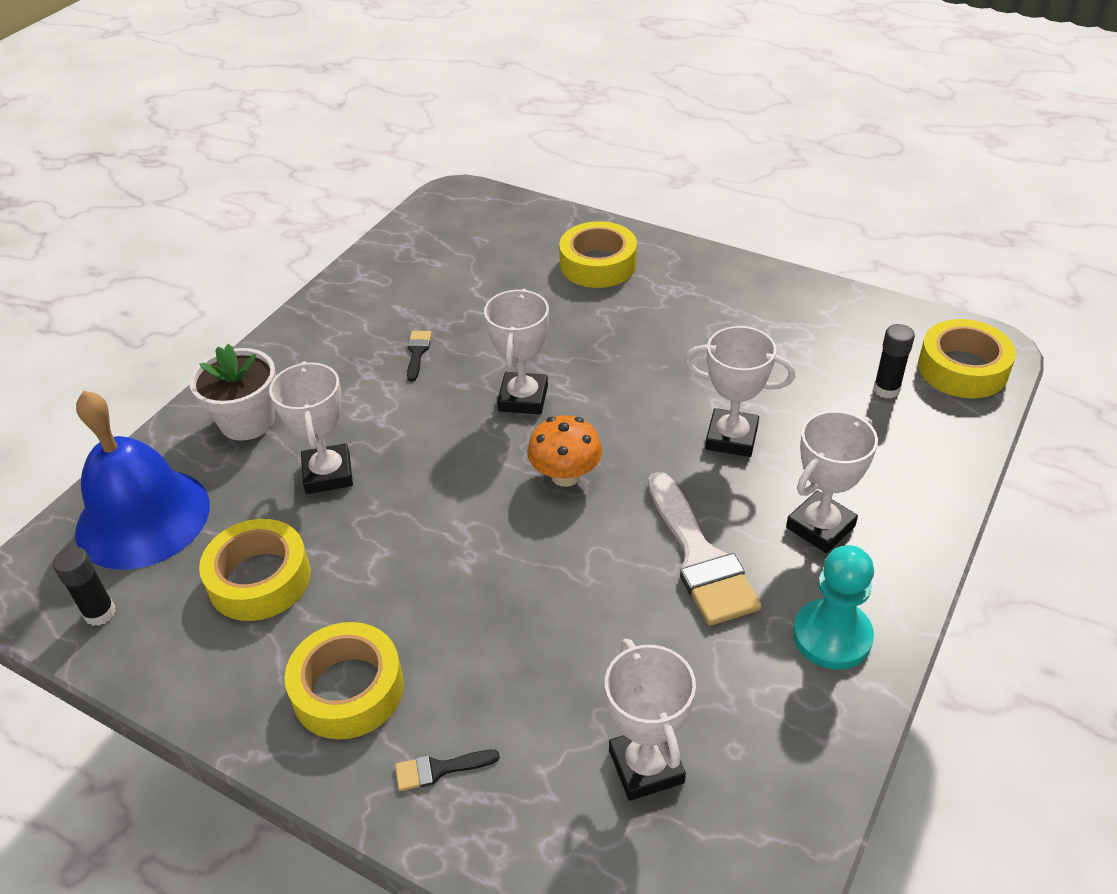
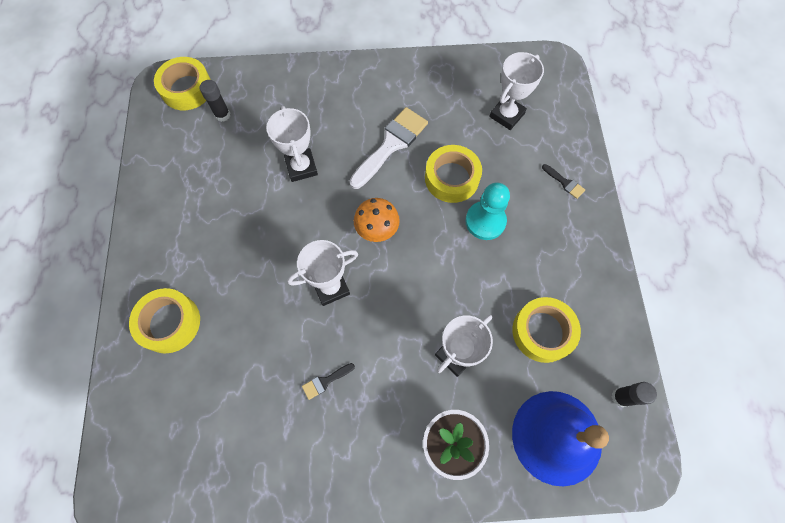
camera: 125 degrees left, 25 degrees up
(348, 689) = (562, 242): yellow tape -> yellow tape (451, 178)
(820, 527) = (341, 107): white trophy -> none
(832, 636) = (401, 81): turquoise pawn -> turquoise pawn (485, 221)

